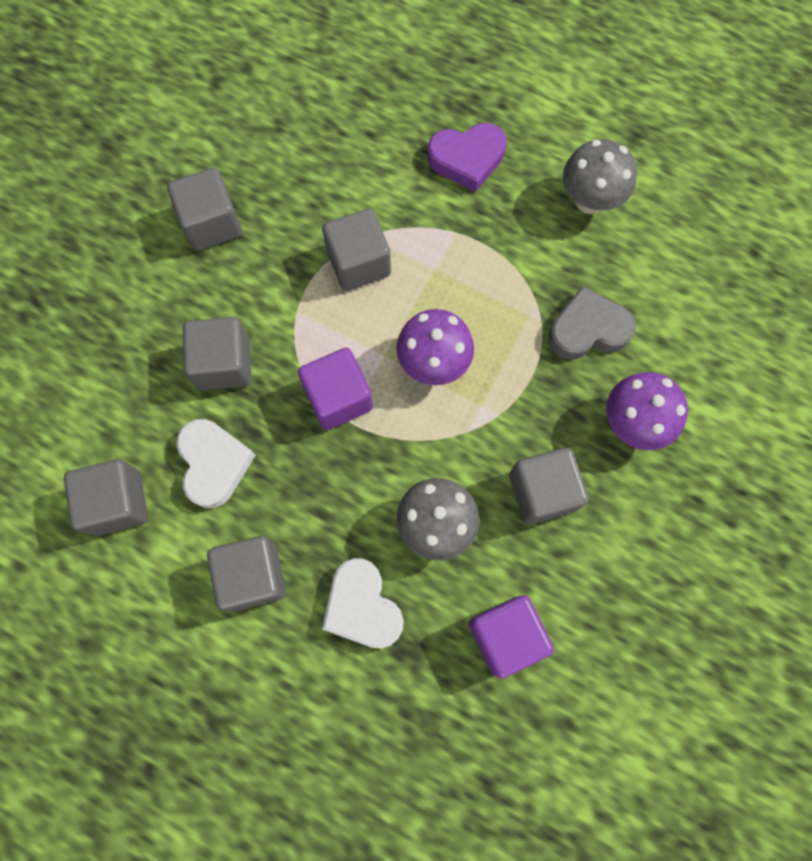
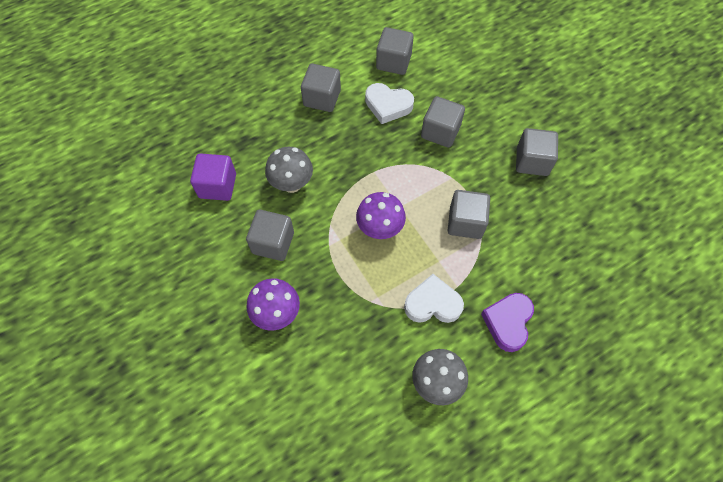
camera: 120 degrees right, 10 degrees down
(338, 398) = (388, 173): purple cube -> none
(362, 606) = (276, 134): white heart -> white heart (432, 303)
(588, 329) = (348, 325): grey heart -> none

